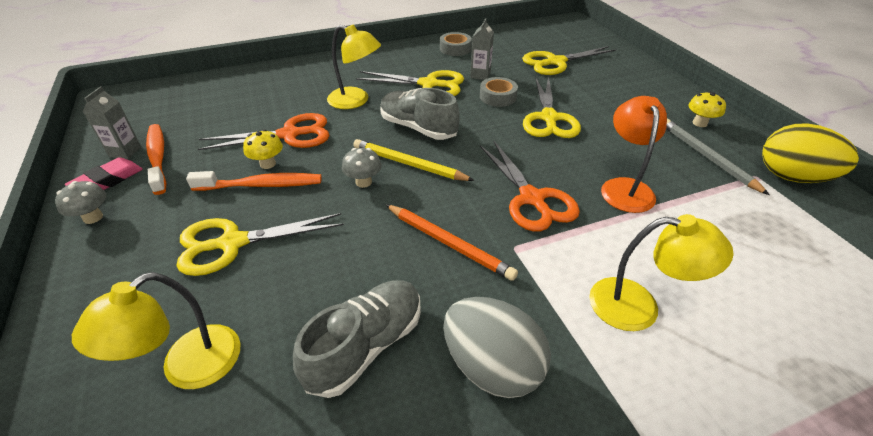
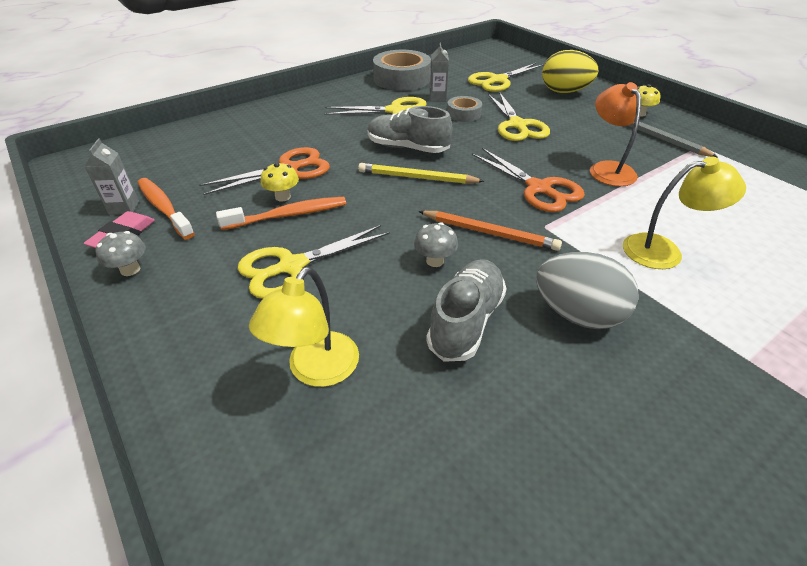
camera: 15 degrees left, 0 degrees up
(356, 101) = (335, 133): yellow lamp -> none
(363, 182) = (384, 198): grey mushroom -> grey mushroom (435, 261)
(455, 49) = (402, 79): grey tape -> grey tape, size x1.88
(792, 177) = (726, 143): yellow egg -> yellow egg (564, 92)

